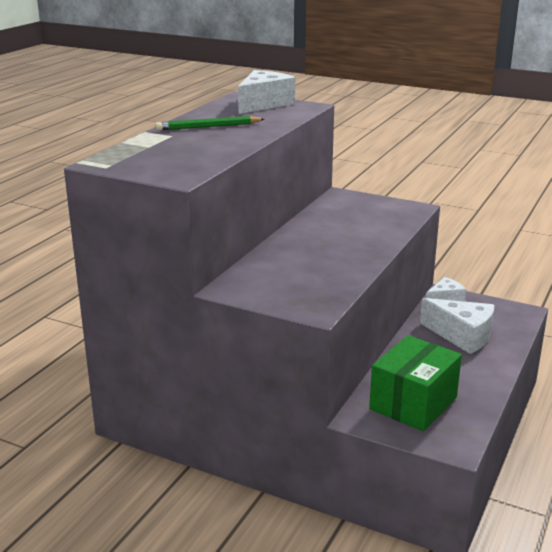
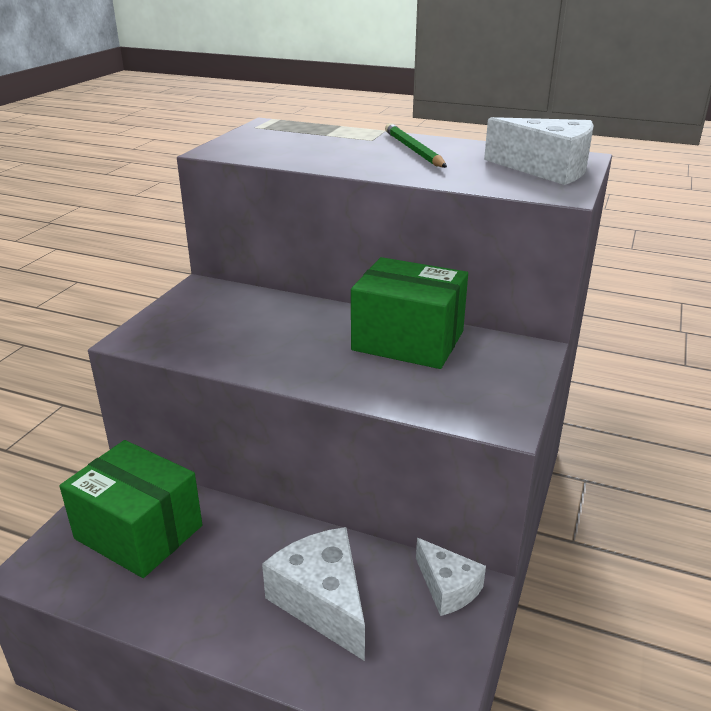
camera: 85 degrees right, 5 degrees up
(327, 222) = (408, 341): none -> green box
(462, 336) = (322, 601): white cheese -> white cheese turned 120 degrees clockwise

